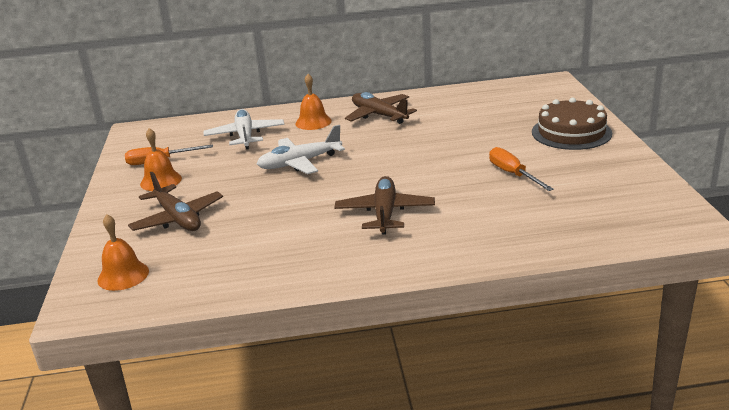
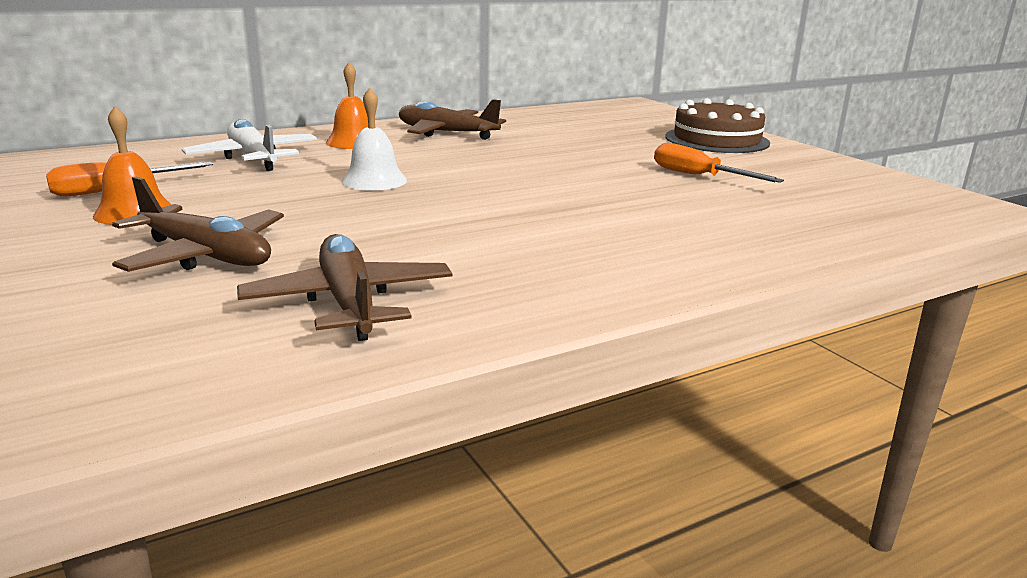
camera: 25 degrees left, 5 degrees down
(123, 275) = (141, 347): orange bell -> none
(299, 163) = (374, 180): white plane -> white bell
(385, 213) = (571, 223): brown plane -> brown plane (349, 303)

